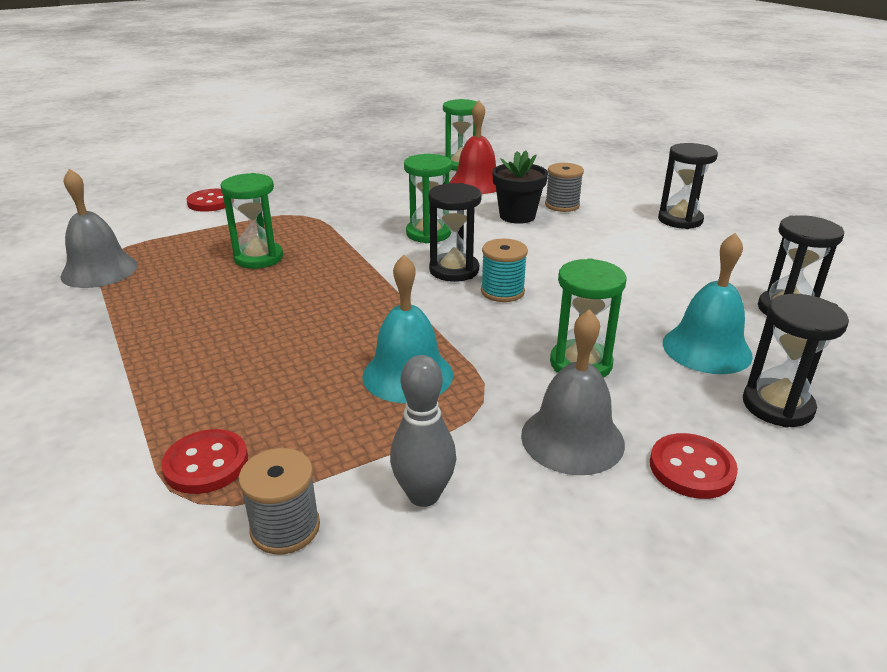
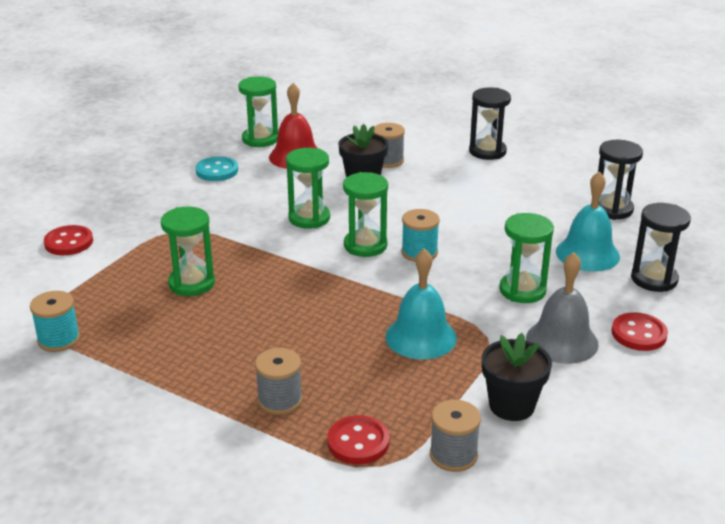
camera: 30 degrees left, 0 degrees up
(99, 270) = (59, 339): grey bell -> turquoise spool
(192, 387) = (280, 400): none -> grey spool
(394, 179) = (217, 171): none -> turquoise button
(424, 495) = (511, 406): grey bowling pin -> black flower pot
(454, 270) = (365, 245): black hourglass -> green hourglass

